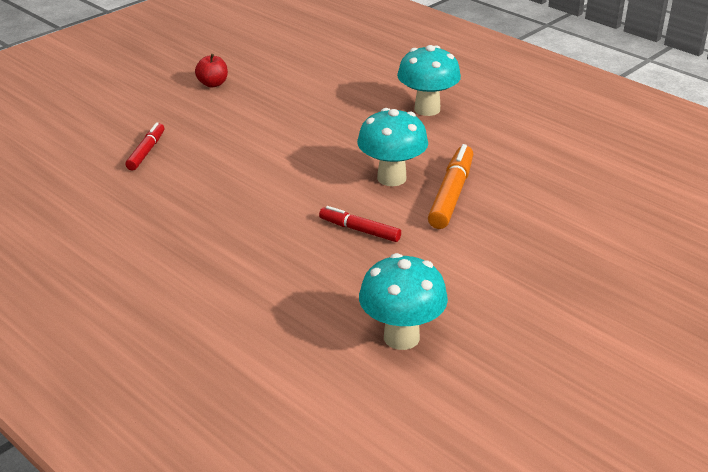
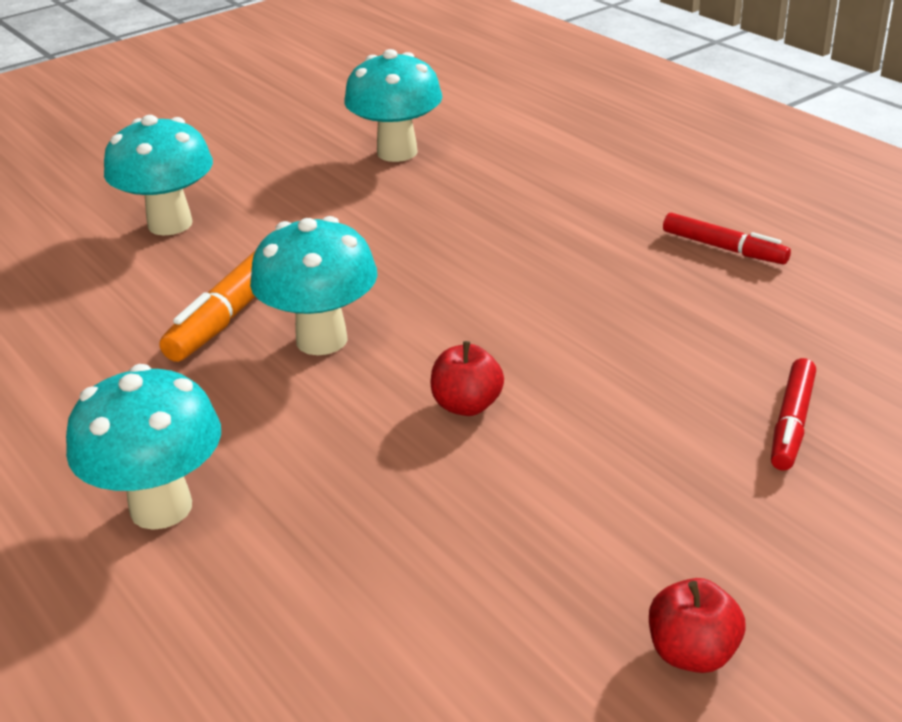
camera: 170 degrees left, 0 degrees up
(304, 151) = (467, 405): none -> red apple
(359, 230) = (406, 260): red marker -> red marker (724, 248)
(543, 252) = (170, 224): none -> turquoise mushroom

